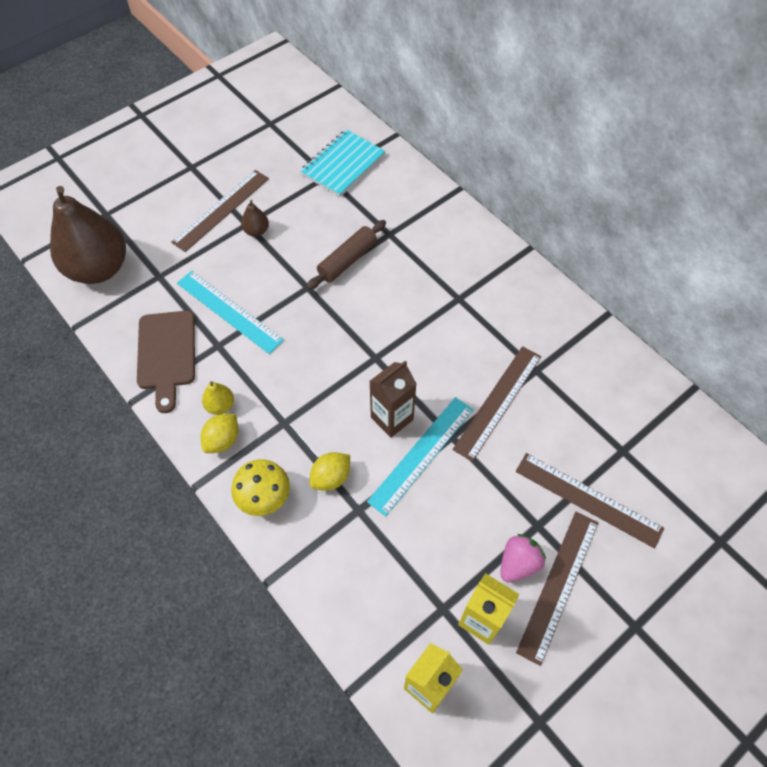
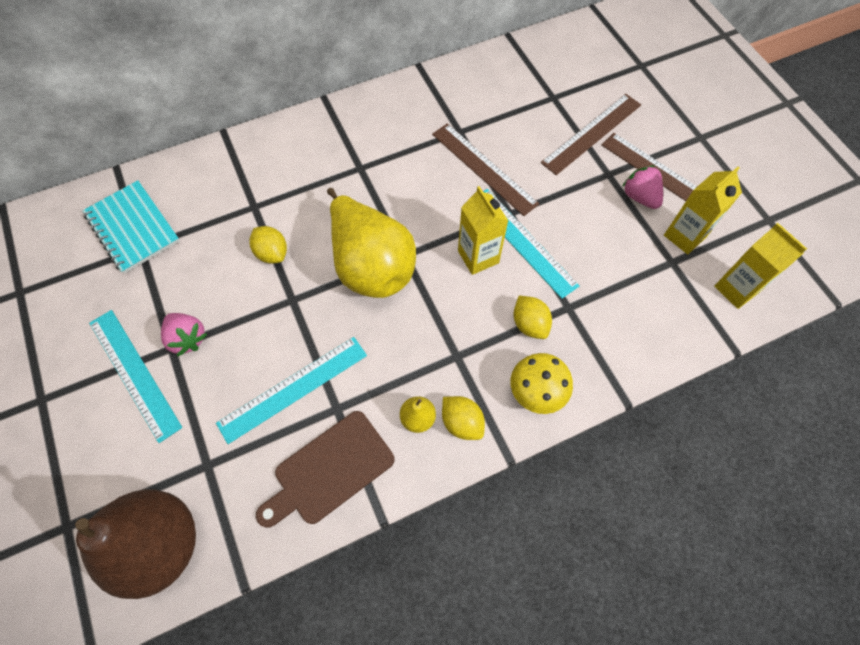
camera: 75 degrees left, 5 degrees up
(166, 354) = (329, 470): brown cutting board -> brown cutting board turned 135 degrees clockwise
(221, 210) = (134, 373): brown ruler -> turquoise ruler
(256, 231) = (187, 338): brown pear -> pink strawberry
(347, 260) = (272, 253): brown rolling pin -> yellow lemon
(357, 335) = (371, 265): none -> yellow pear
(392, 418) = (478, 257): brown carton -> yellow carton

